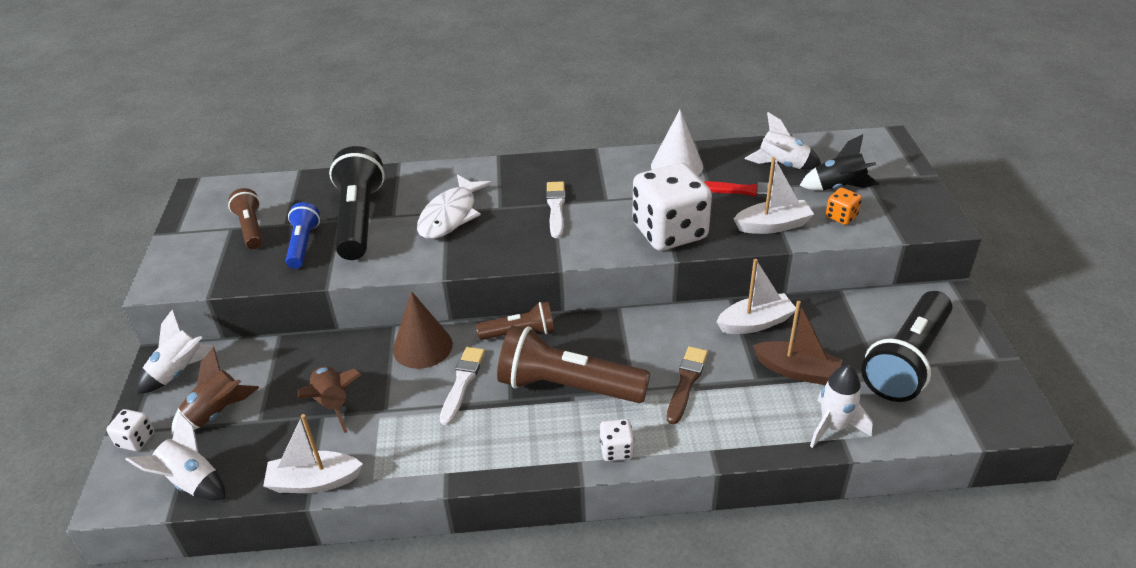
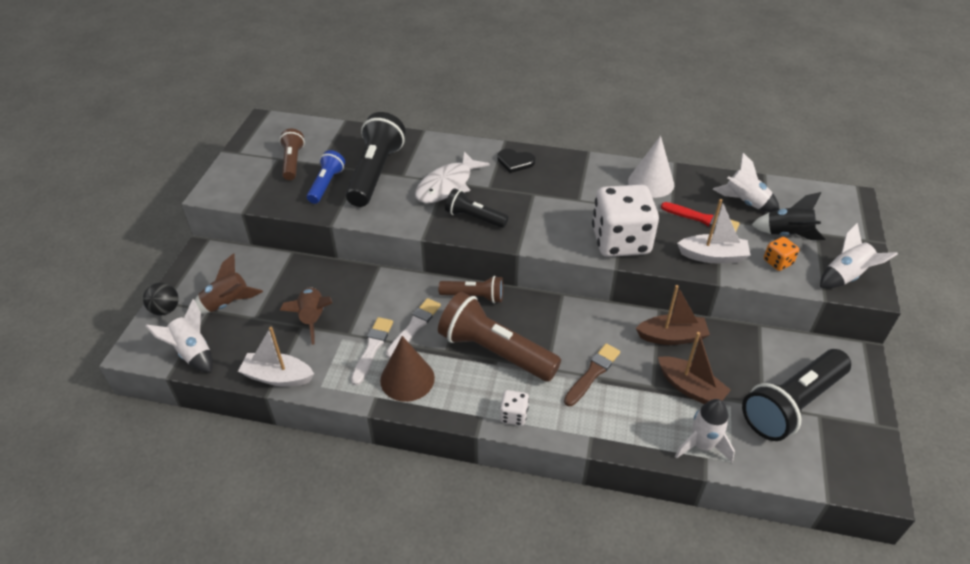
camera: 15 degrees right, 5 degrees up
(136, 440) = (165, 310): white dice -> black ball
(179, 372) = (212, 264): white rocket -> white rocket (846, 276)
(422, 346) = (394, 289): brown cone -> brown cone (407, 379)
(496, 243) = (474, 218): none -> black flashlight
(519, 175) = (515, 162): none -> black heart
(556, 208) = (534, 198): white brush -> white brush (372, 348)
(755, 323) = (671, 337): white boat -> brown boat

